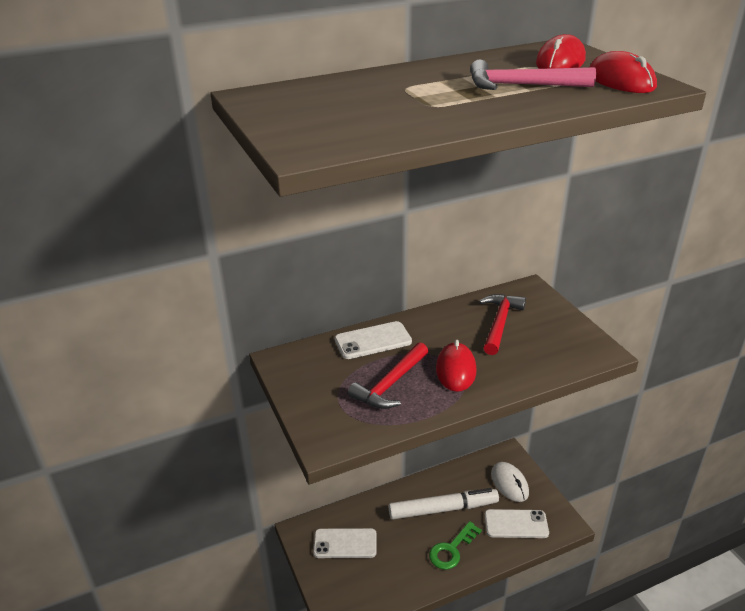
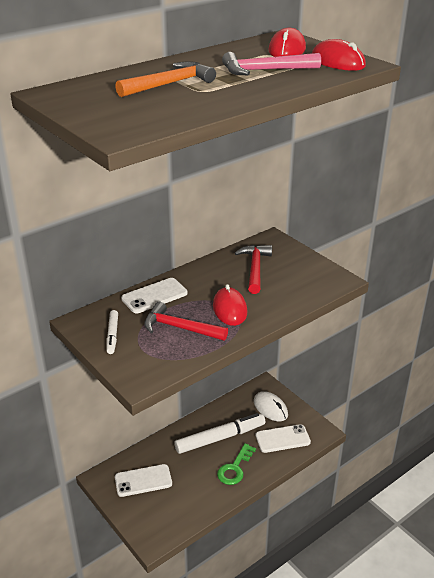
camera: 15 degrees left, 0 degrees up
(312, 381) = (112, 335): none -> white marker
(390, 384) = (179, 328): red hammer -> red hammer turned 90 degrees clockwise
(396, 94) = (170, 84): none -> orange hammer

